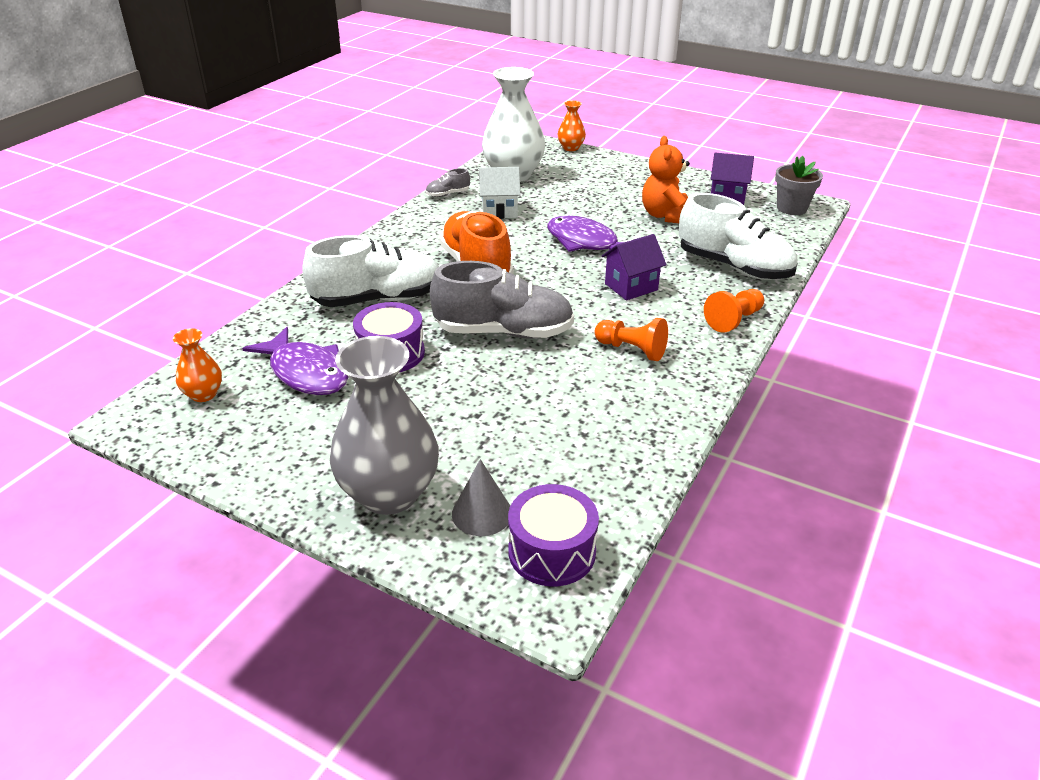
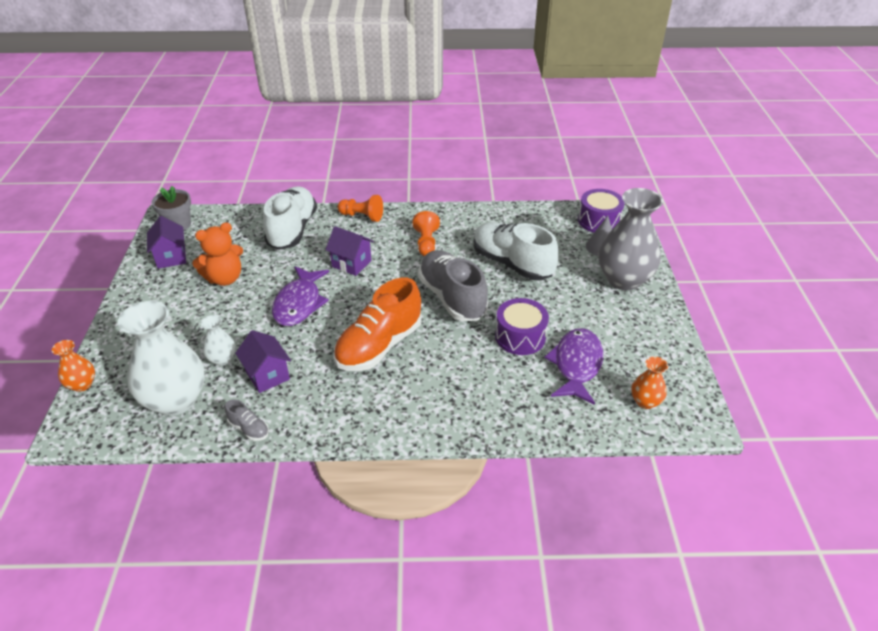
camera: 120 degrees left, 5 degrees up
(378, 299) = (466, 378): white shoe -> white shoe (512, 263)
(499, 211) = (267, 375): white house -> purple house
(542, 197) = (222, 359): none -> white vase

